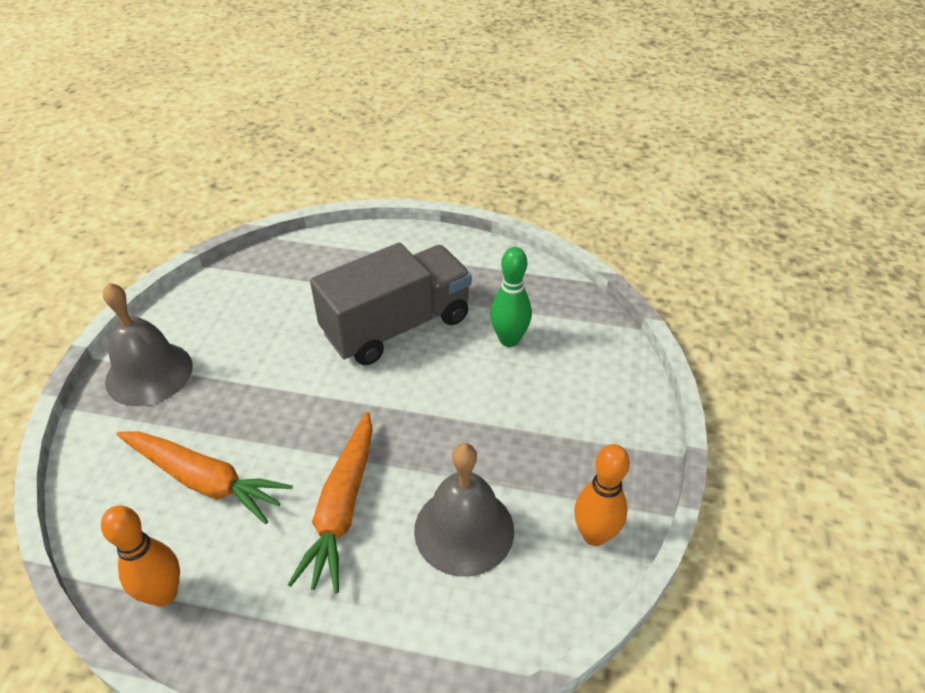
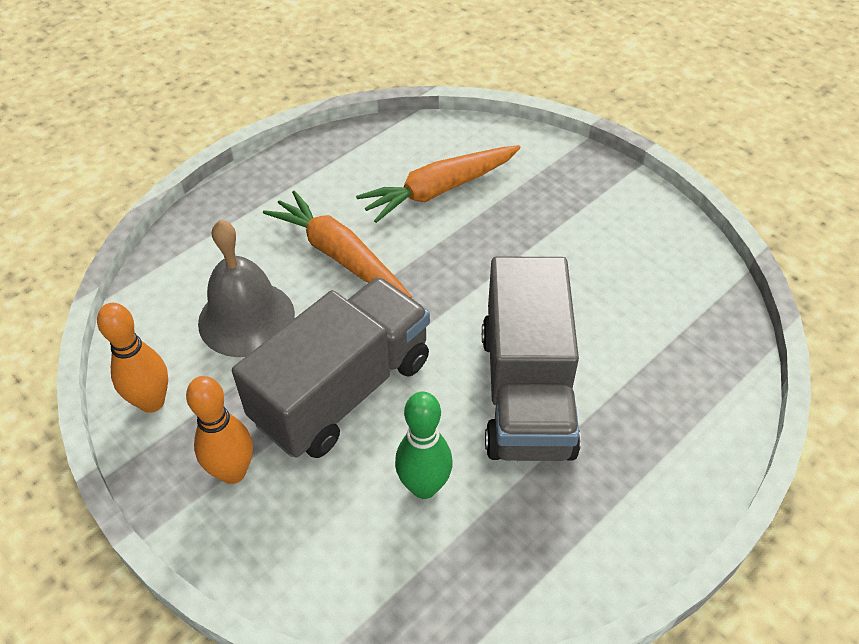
camera: 125 degrees right, 5 degrees up
(149, 373) = (593, 190): grey bell -> none
(164, 594) = (359, 147): orange bowling pin -> orange bowling pin (233, 472)
(477, 419) = (343, 391): none -> grey truck

